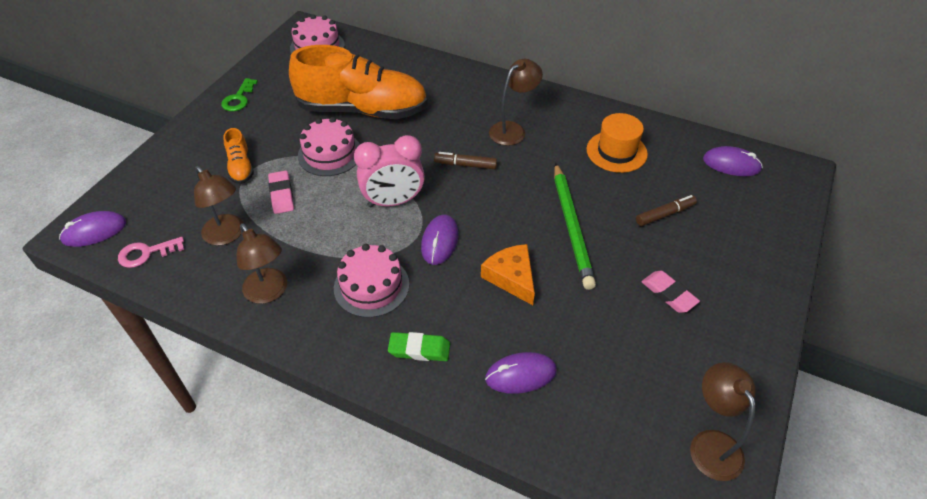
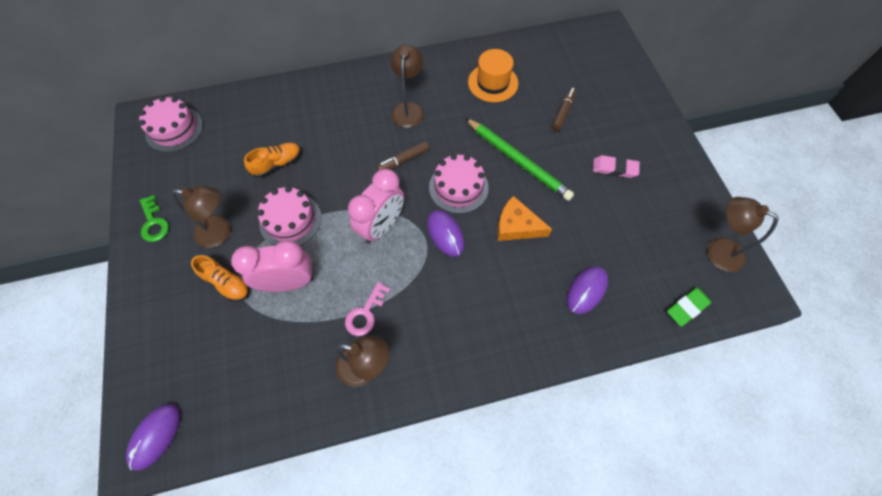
camera: 40 degrees left, 15 degrees up
(146, 253) = (228, 417): pink key -> pink key (365, 313)
(227, 235) = (281, 348): brown lamp -> brown lamp (220, 232)
(282, 195) = (288, 282): pink eraser -> pink clock
(363, 110) = (277, 164): orange shoe -> orange shoe, size x0.43
(371, 286) = (433, 304): pink cake -> pink cake (458, 187)
(419, 349) = (511, 324): green eraser -> green eraser (686, 307)
(731, 164) = (567, 48): purple mouse -> none

